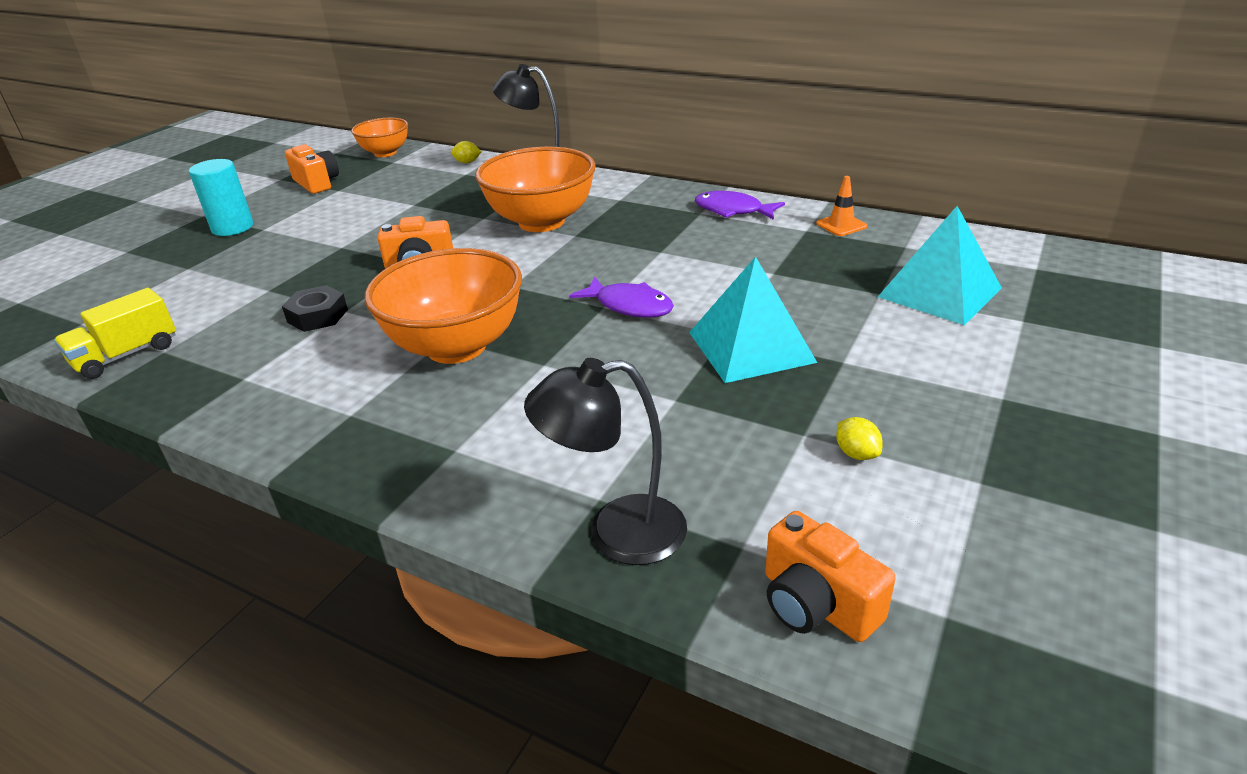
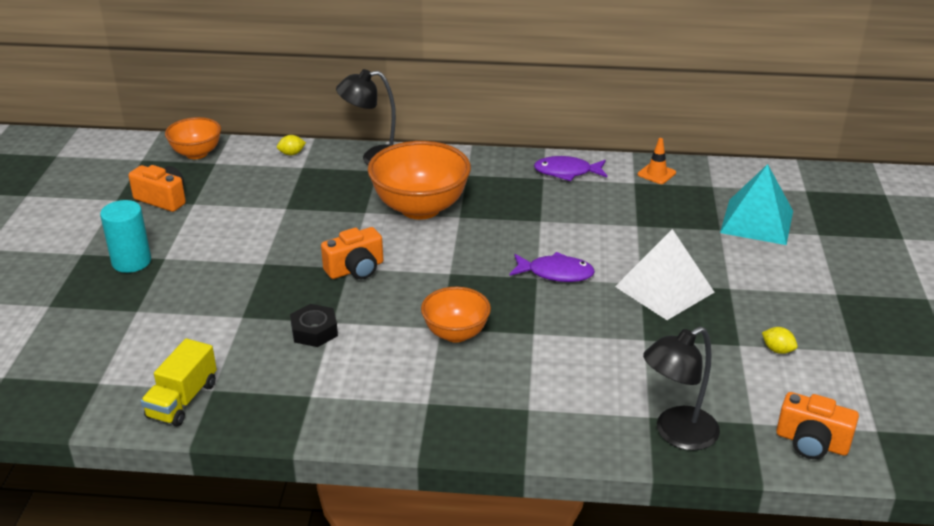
camera: 25 degrees left, 0 degrees up
(456, 347) = (456, 333): orange bowl -> orange bowl, size x0.58
(750, 347) = (664, 289): turquoise pyramid -> white pyramid

